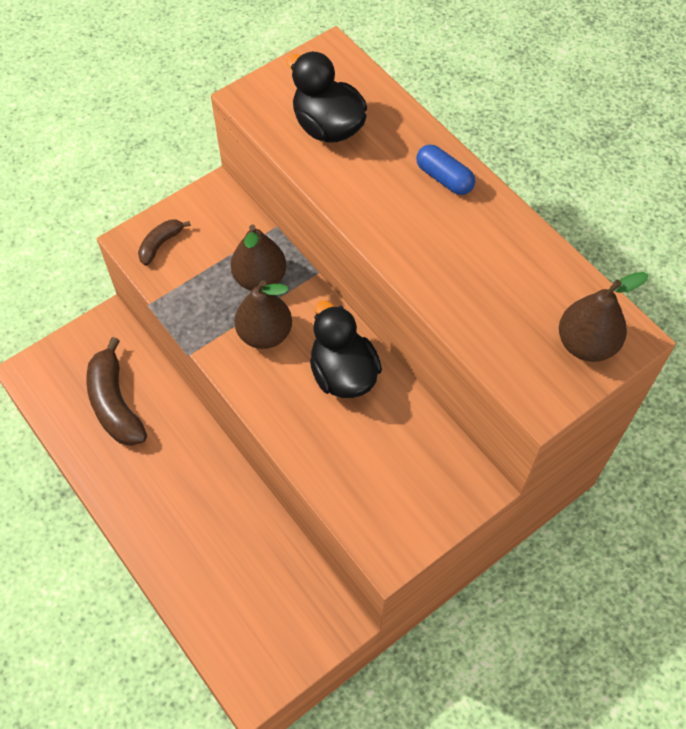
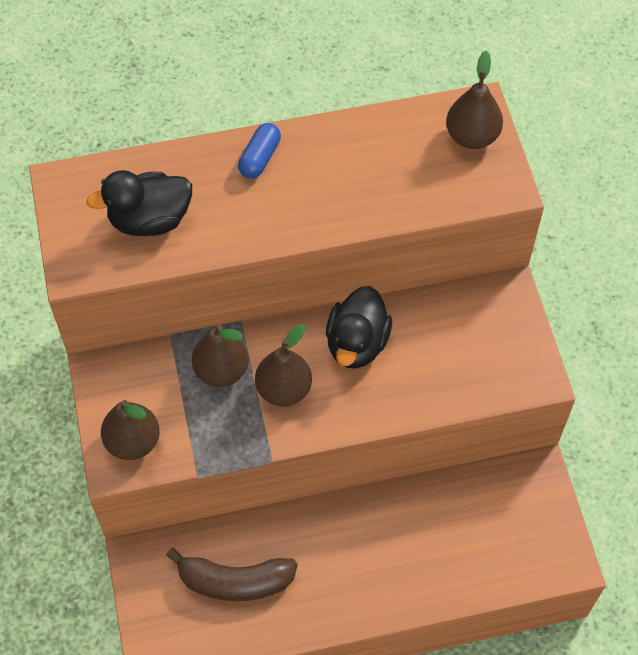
camera: 65 degrees left, 0 degrees up
(160, 244) = (133, 442): brown banana -> brown pear
(343, 373) = (357, 343): black duck -> black duck turned 75 degrees counterclockwise
(444, 178) = (260, 158): blue capsule -> blue capsule turned 45 degrees counterclockwise

